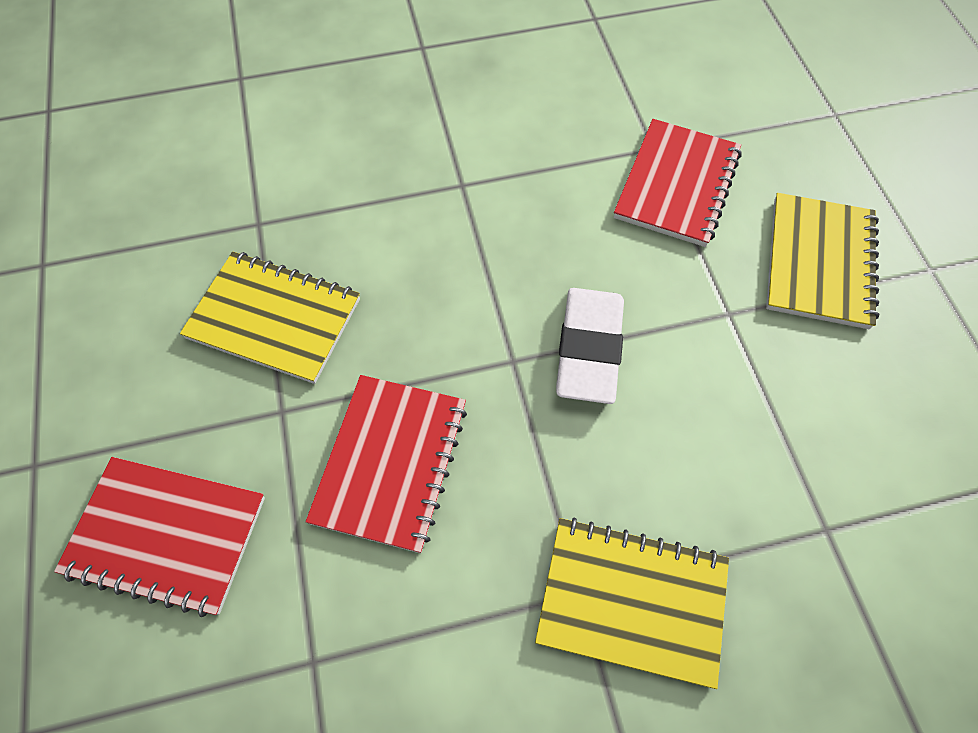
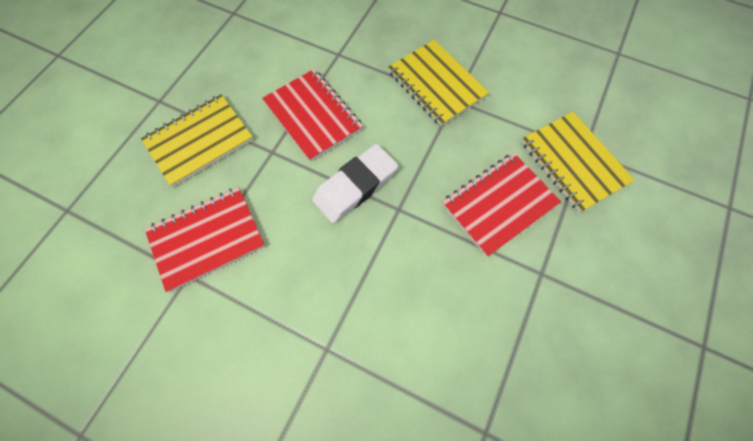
camera: 140 degrees left, 5 degrees up
(166, 535) = (634, 250): red notebook -> red notebook (313, 116)
(274, 319) = (515, 339): yellow notebook -> yellow notebook (573, 162)

